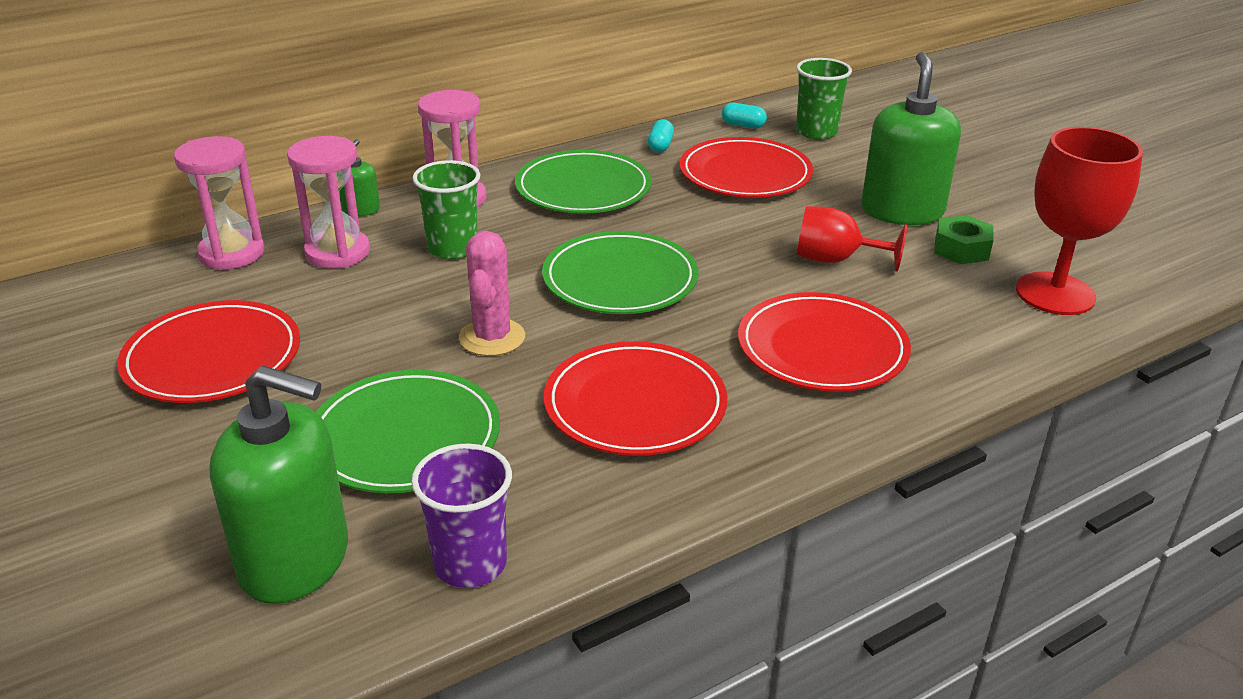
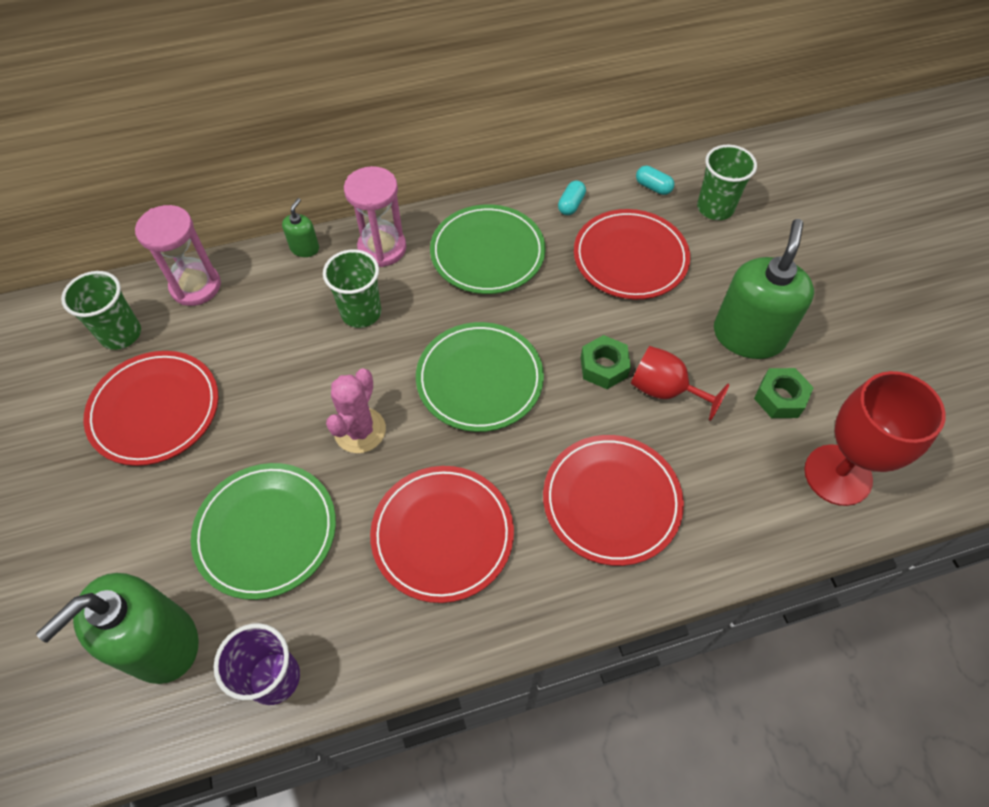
camera: 15 degrees right, 25 degrees up
(143, 303) = (121, 334): none -> green cup
(295, 560) = (160, 643): green soap dispenser -> green soap dispenser turned 105 degrees clockwise
(337, 253) = (273, 301): pink hourglass -> none
(758, 252) = (604, 367): none -> green nut

